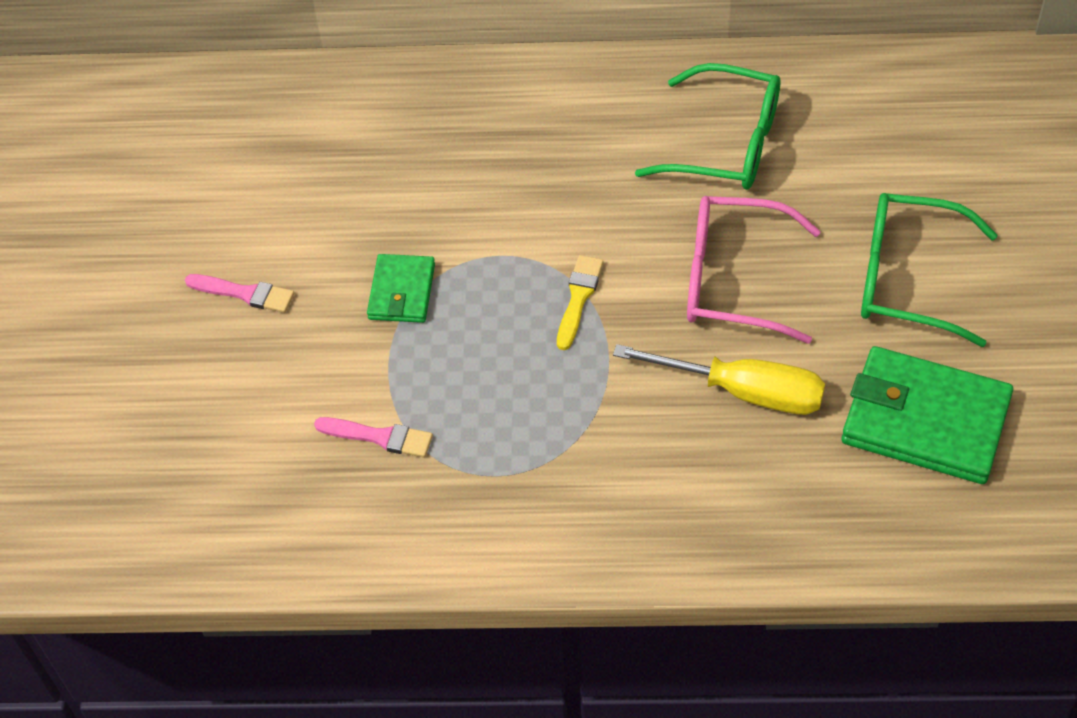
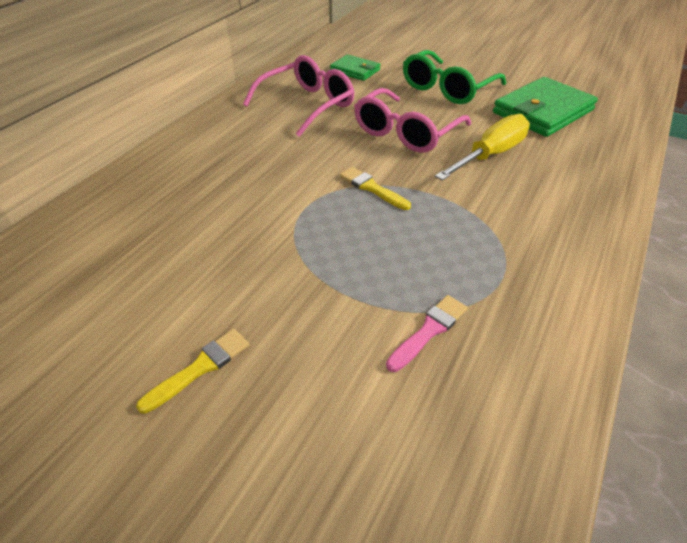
camera: 65 degrees left, 10 degrees down
(244, 293) = (200, 368): pink brush -> yellow brush
(401, 291) = (292, 266): green wallet -> green wallet (355, 70)
(725, 144) = (307, 105): green glasses -> pink glasses

